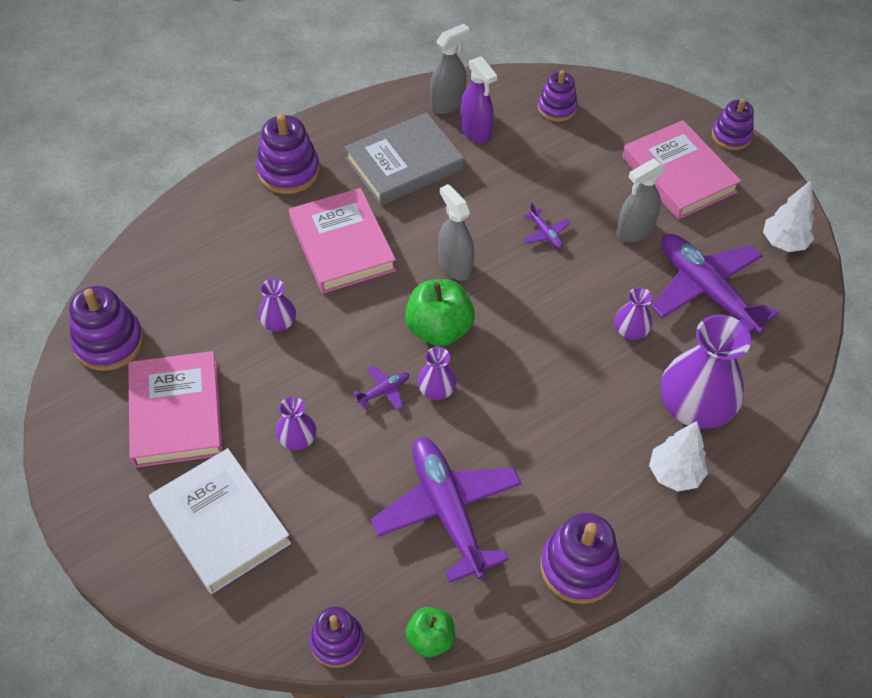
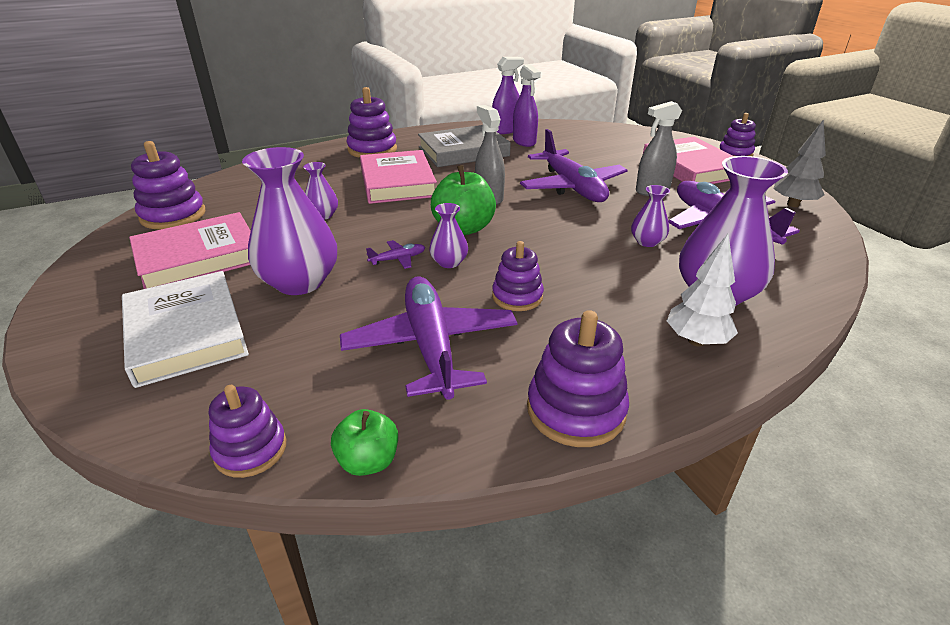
camera: 10 degrees right, 20 degrees down
(176, 413) = (198, 257): pink book -> pink book turned 60 degrees clockwise
(297, 439) = (300, 282): purple vase -> purple vase, size x2.06
(447, 104) = (506, 130): grey spray bottle -> purple spray bottle
(545, 233) = (572, 187): purple plane -> purple plane, size x2.50
(557, 108) = (590, 136): purple stacking toy -> purple stacking toy (517, 297)
(783, 243) = (793, 204): white tree -> grey tree

